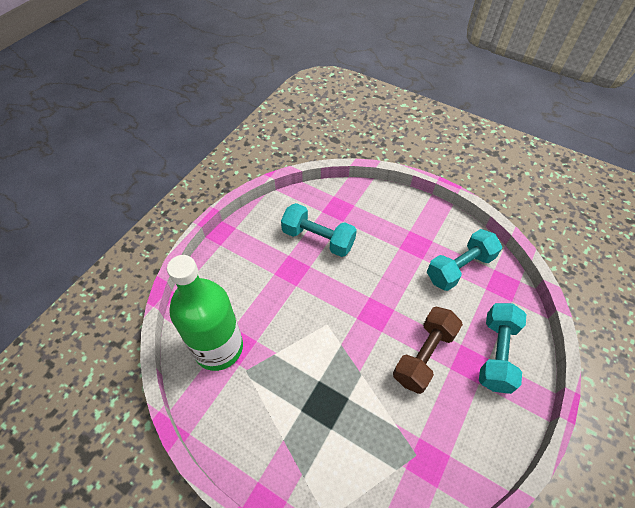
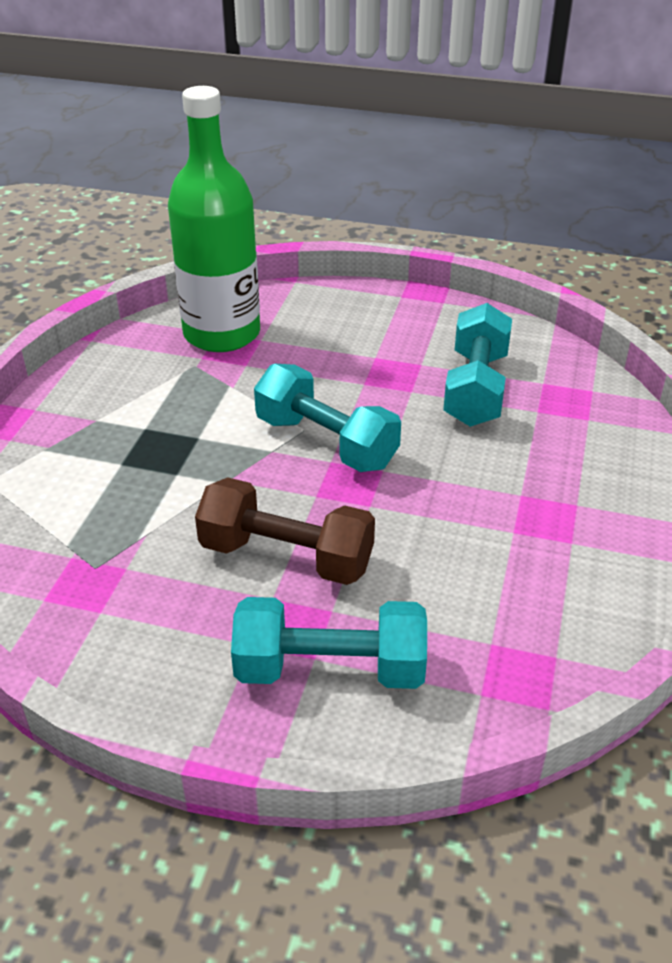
camera: 75 degrees right, 15 degrees down
(459, 268) = (523, 592): turquoise dumbbell -> turquoise dumbbell (326, 442)

